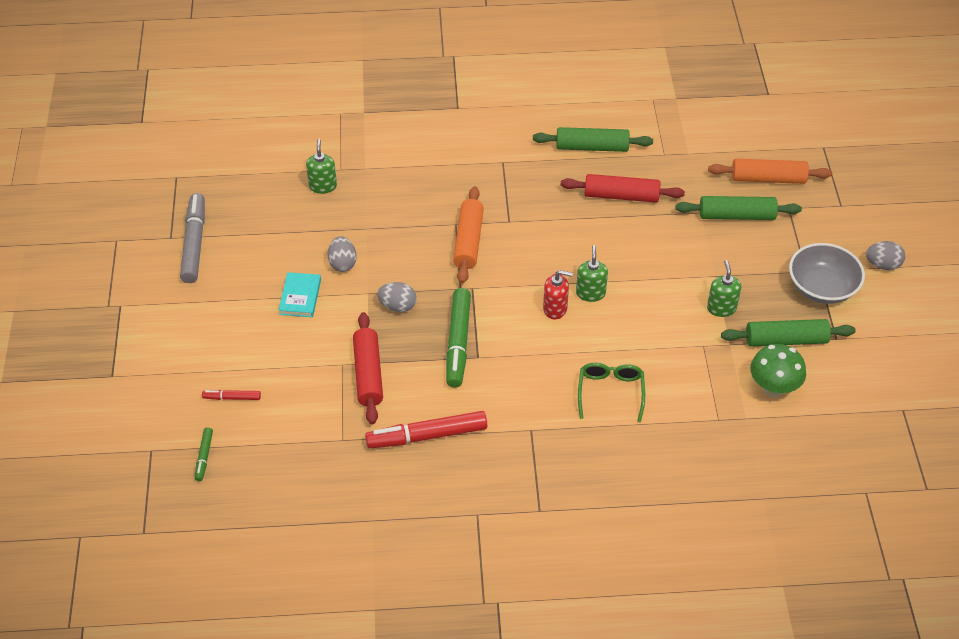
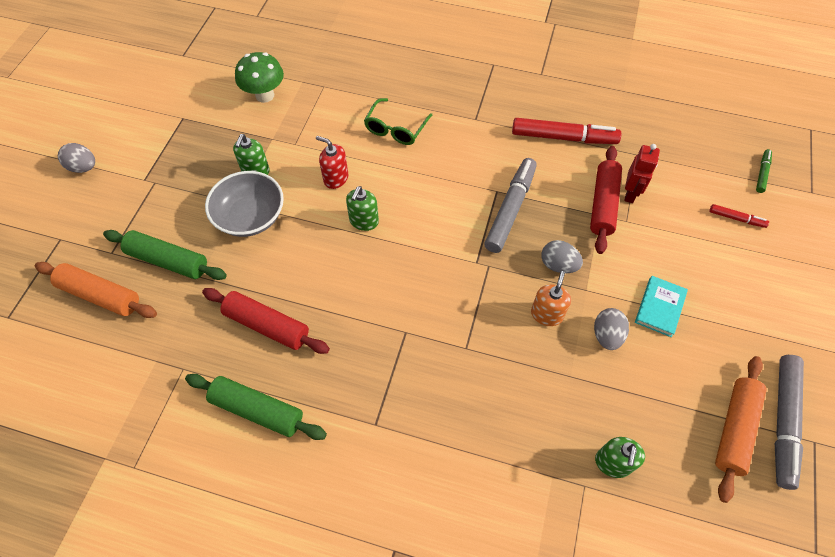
camera: 160 degrees left, 10 degrees up
(343, 393) = (630, 194): none -> red robot
(397, 265) = (546, 314): none -> orange soap dispenser
(458, 343) = (510, 209): green marker -> grey marker
(468, 241) = (459, 320): orange rolling pin -> orange rolling pin (734, 429)
(555, 308) = (405, 215): red soap dispenser -> red soap dispenser (335, 178)
(786, 340) = (223, 128): green rolling pin -> none
(822, 287) = (154, 163): grey bowl -> grey bowl (250, 217)

